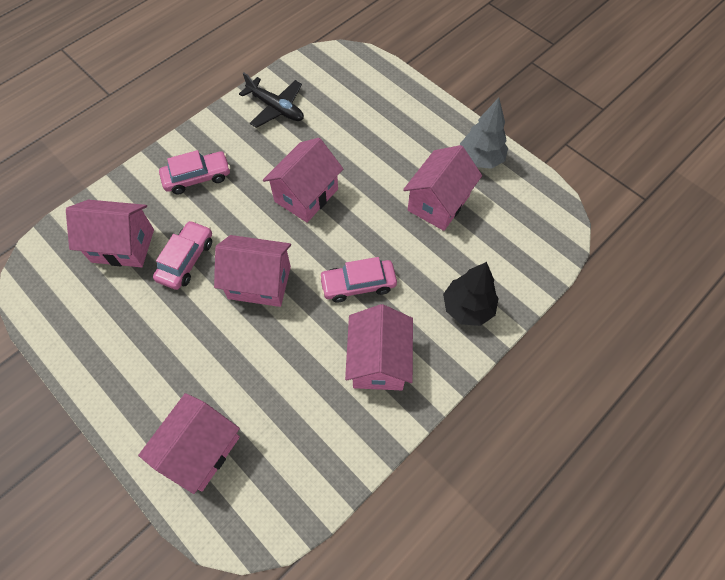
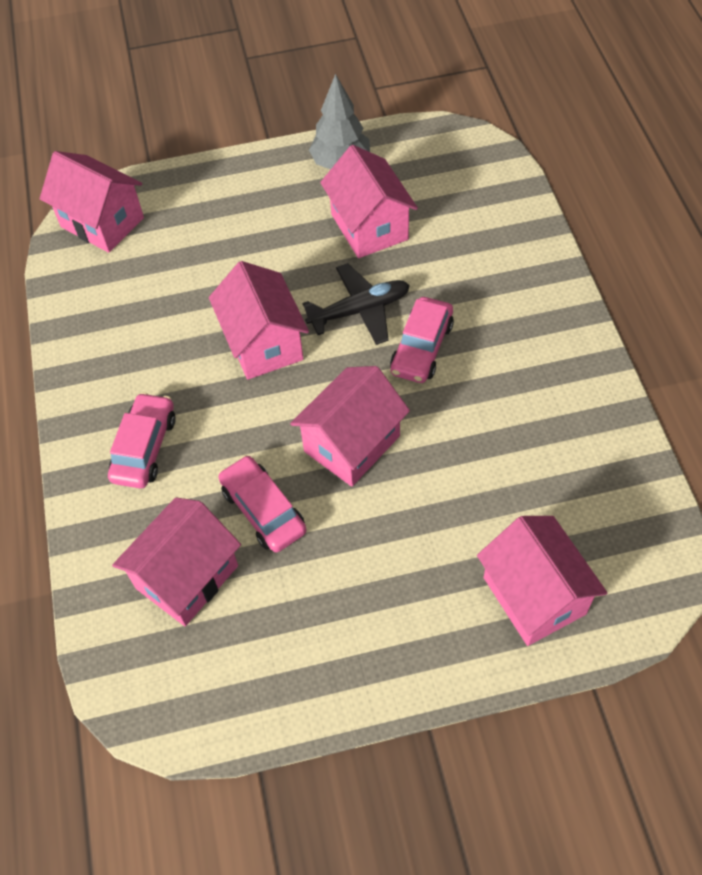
camera: 55 degrees left, 5 degrees down
(276, 108) = (106, 317): black plane -> black plane (360, 310)
(378, 361) = (528, 373): pink house -> pink house (102, 222)
(467, 308) = (515, 266): black tree -> none

